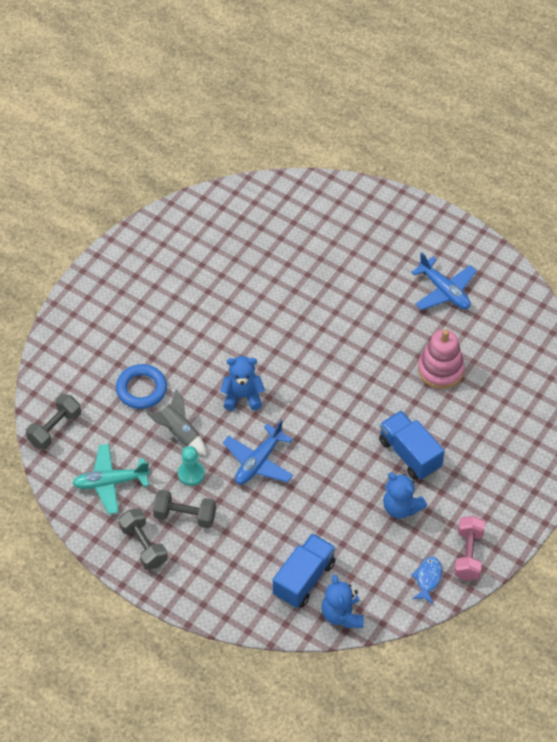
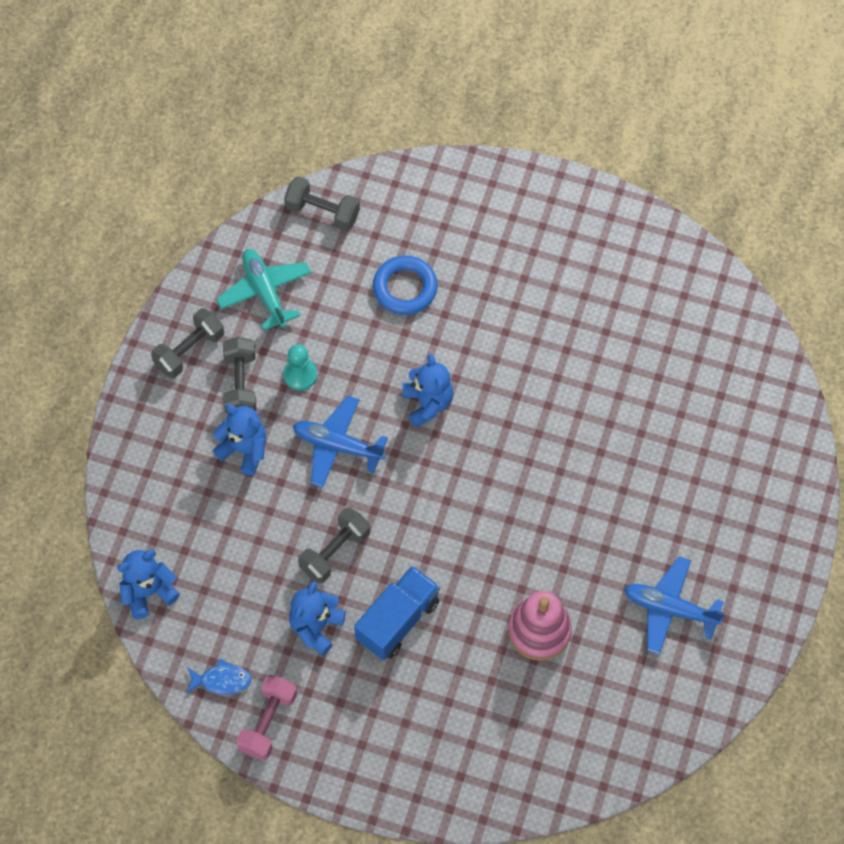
camera: 75 degrees right, 10 degrees up
(179, 433) = (353, 346): grey rocket -> none
(242, 525) = (244, 450): none -> blue teddy bear
(304, 579) = (187, 537): blue truck -> none
(344, 482) = (335, 551): none -> grey dumbbell
(444, 291) = (670, 609): blue plane -> blue plane turned 75 degrees clockwise
(468, 554) = (268, 722): pink dumbbell -> pink dumbbell turned 60 degrees counterclockwise

